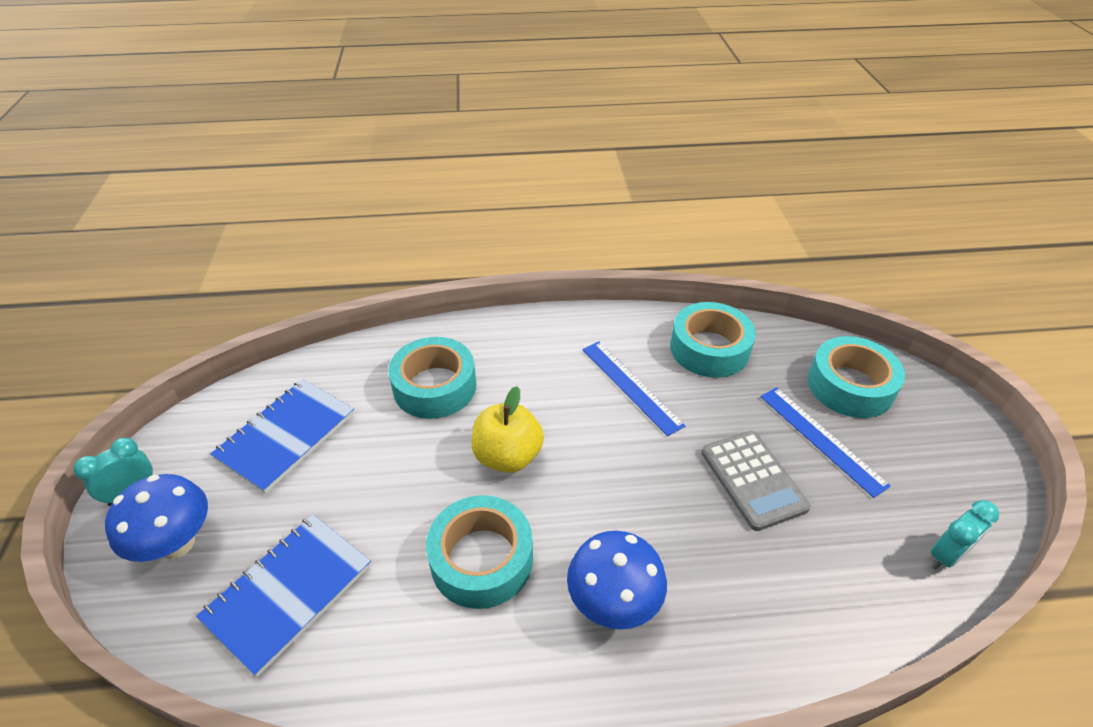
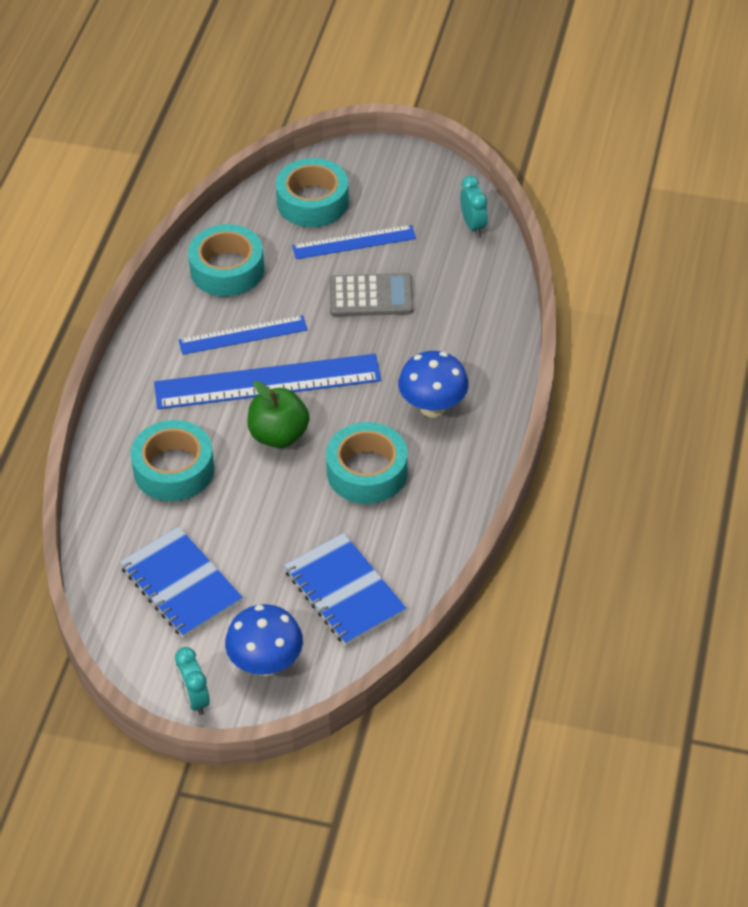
camera: 70 degrees left, 5 degrees up
(508, 456) = (279, 435): yellow apple -> green apple
(578, 424) = (267, 382): none -> blue ruler

